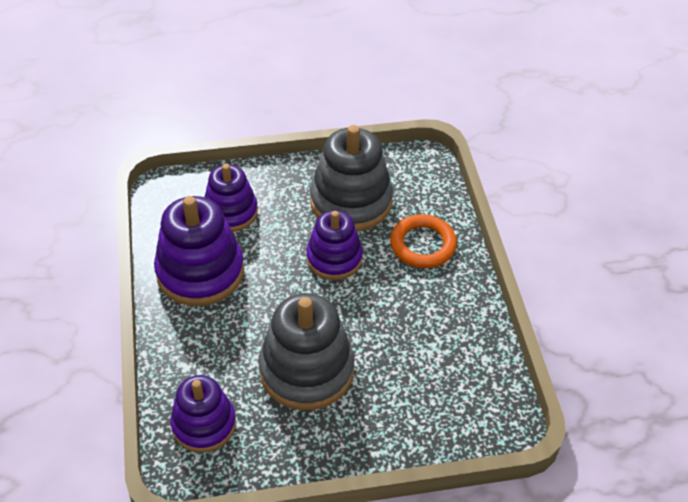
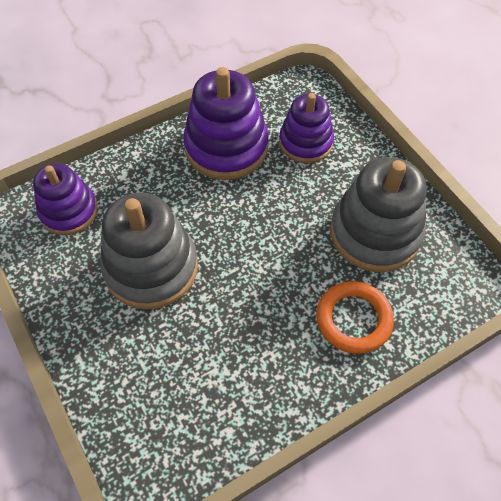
camera: 70 degrees right, 10 degrees up
(334, 258) = (293, 244): purple stacking toy -> none

